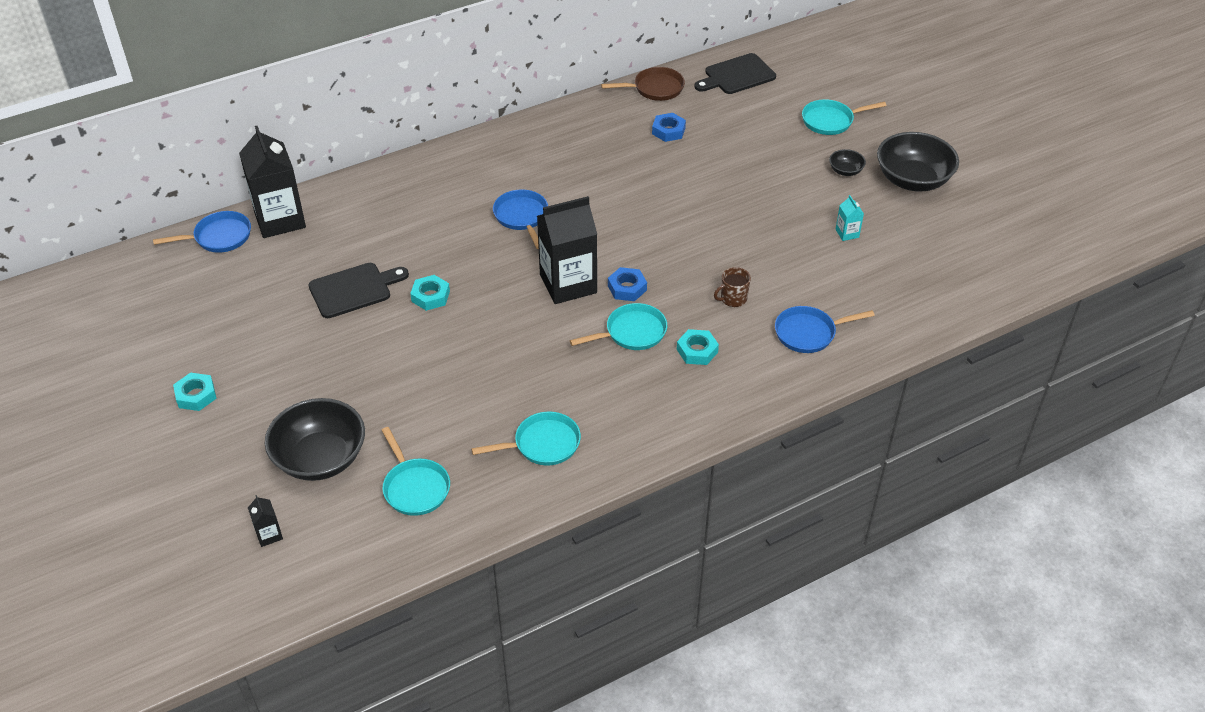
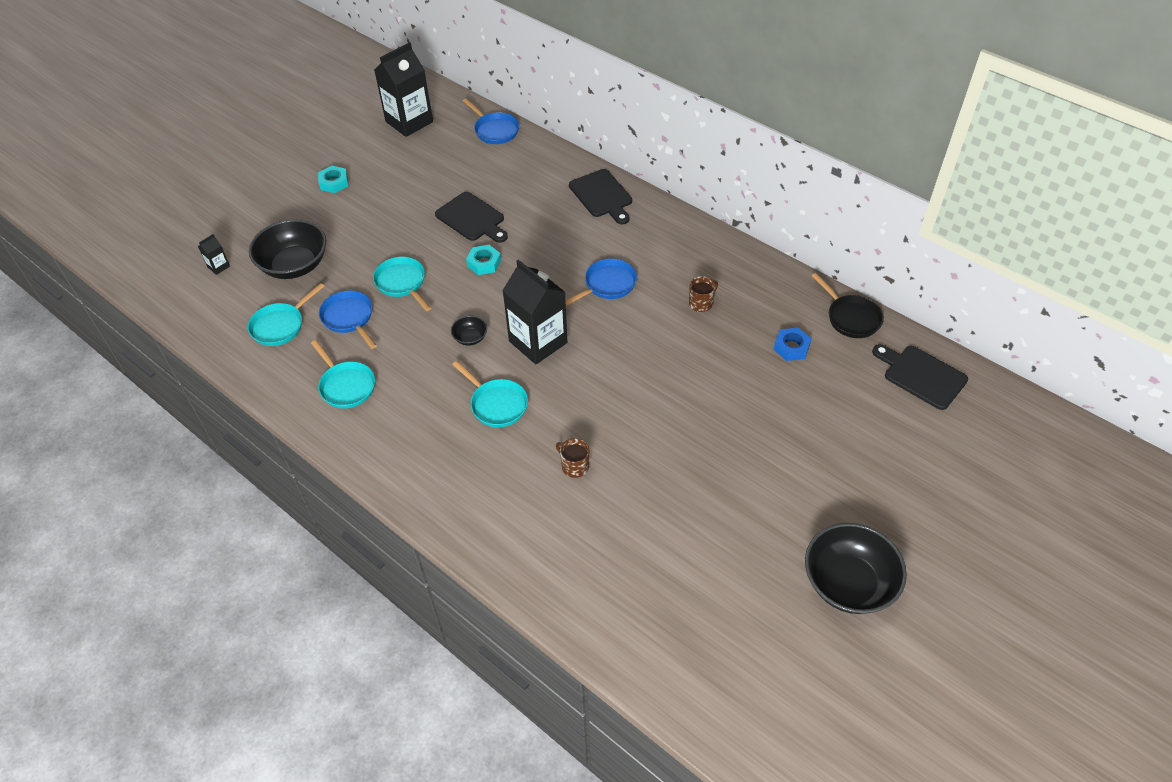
camera: 70 degrees right, 5 degrees up
(280, 220) = (529, 152): black carton -> black carton (409, 122)
(393, 186) = (602, 195): none -> black cutting board
(585, 165) = (701, 303): none -> brown mug
(627, 288) = (552, 383): blue nut -> none
(655, 88) = (851, 318): brown pan -> black pan
(697, 351) = (493, 458): turquoise nut -> none
(808, 333) = (553, 541): blue pan -> blue pan (349, 318)
(830, 121) = (902, 478): turquoise pan -> turquoise pan (402, 283)
(845, 171) = (823, 513): black bowl -> black bowl (470, 338)
(847, 233) = (720, 539): turquoise carton -> none

